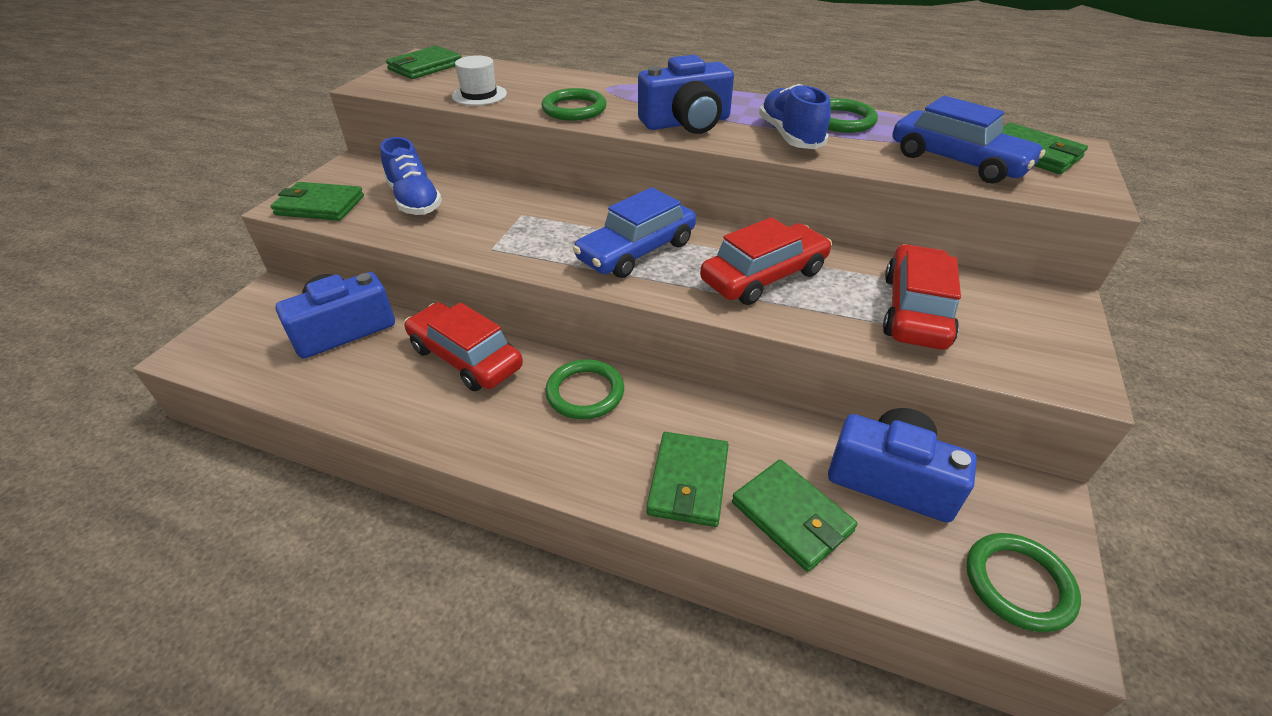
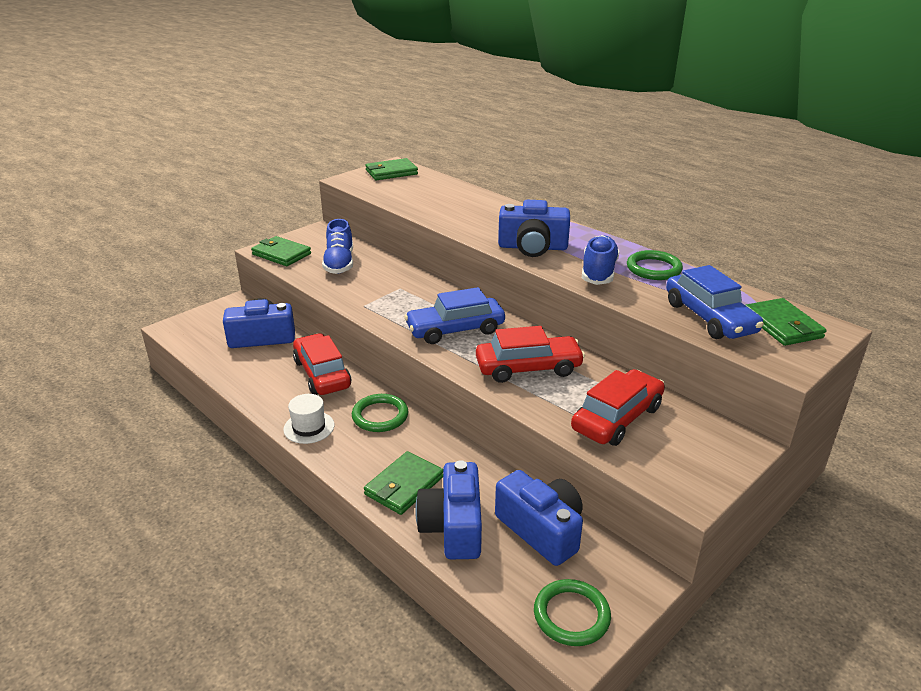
camera: 25 degrees right, 10 degrees down
(479, 95) = (409, 200): white hat -> white hat (309, 427)
(574, 109) = (463, 222): green ring -> none
(791, 517) = (453, 526): green wallet -> blue camera

